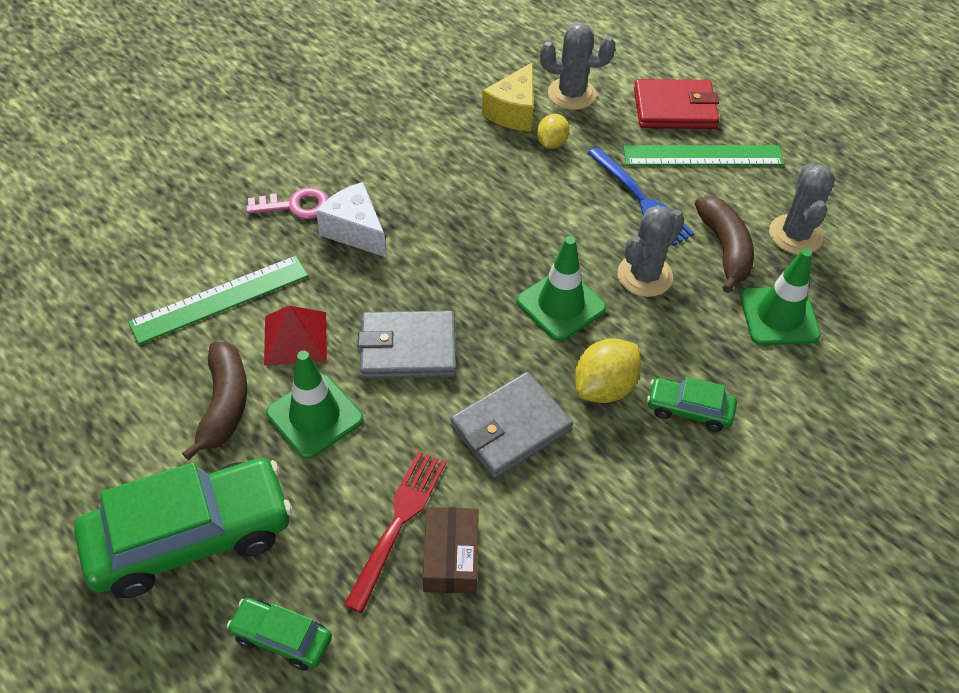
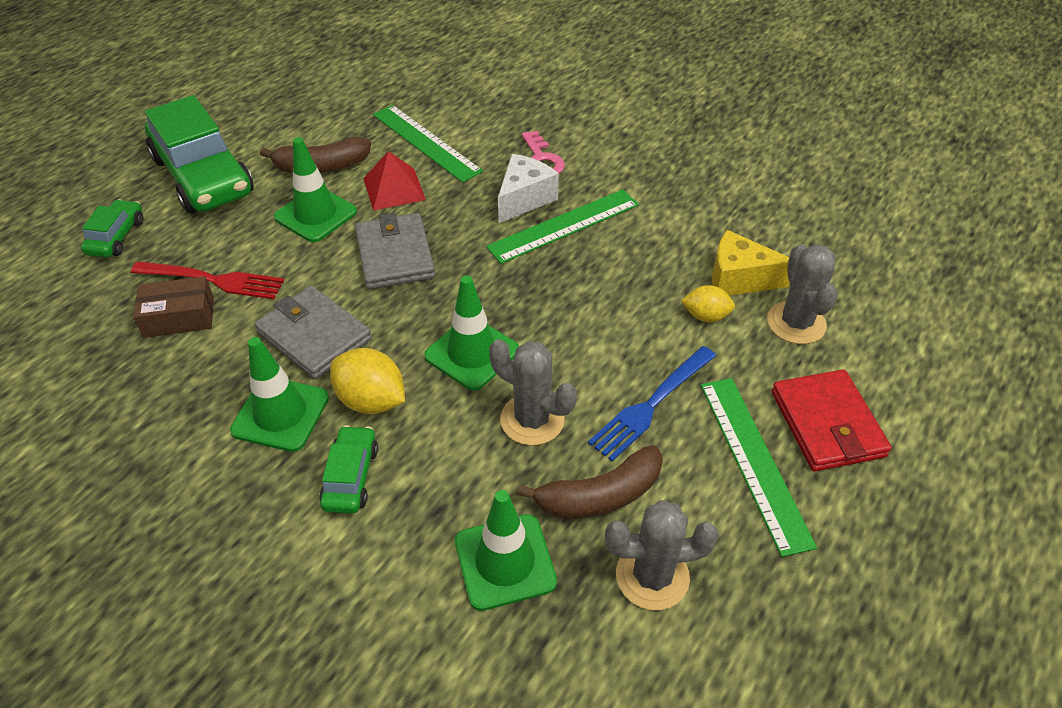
camera: 80 degrees right, 5 degrees down
(406, 208) = (564, 225): none -> green ruler
(609, 461) = (280, 414): none -> green traffic cone

